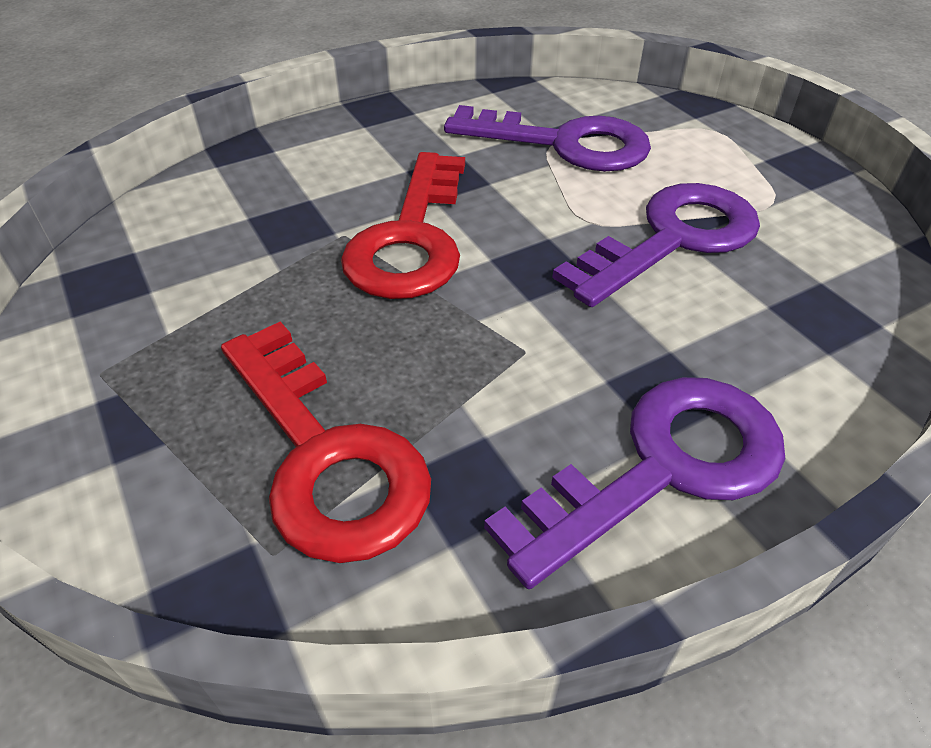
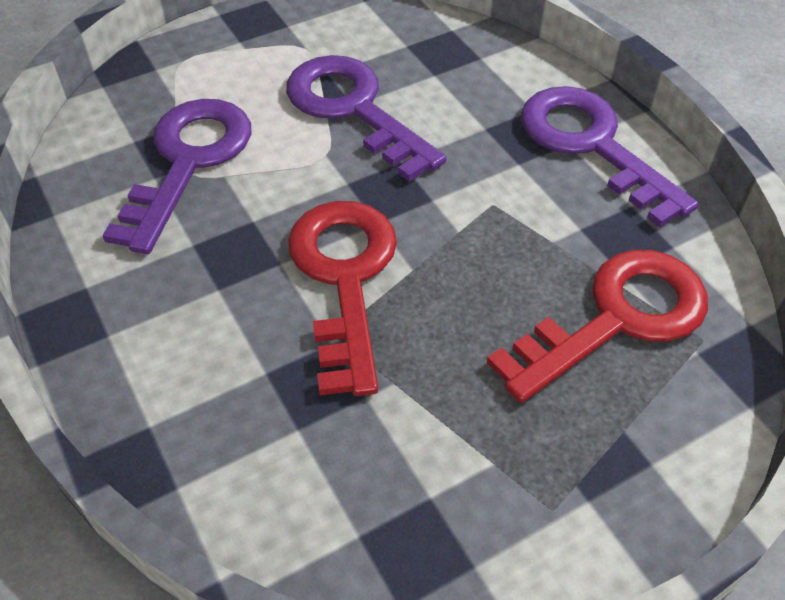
camera: 90 degrees left, 5 degrees up
(411, 238) = (345, 279): red key -> red key turned 105 degrees counterclockwise

